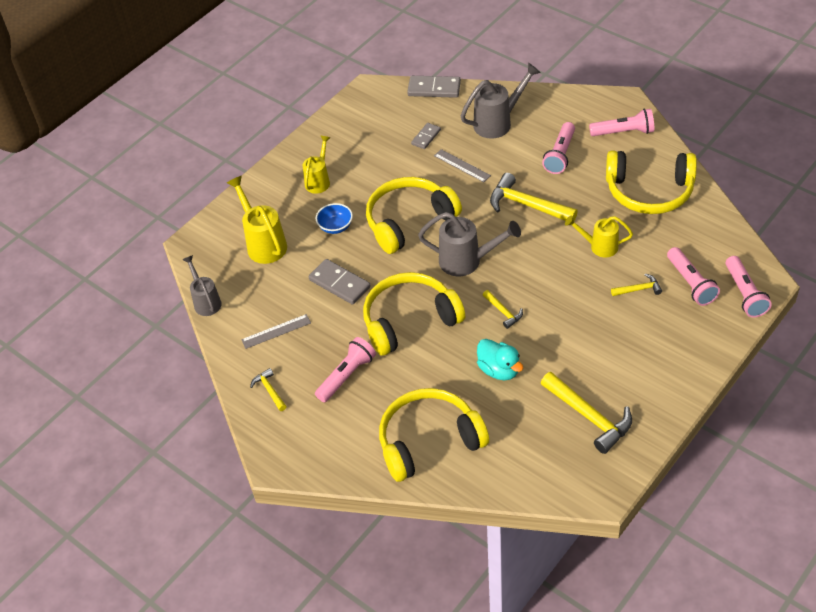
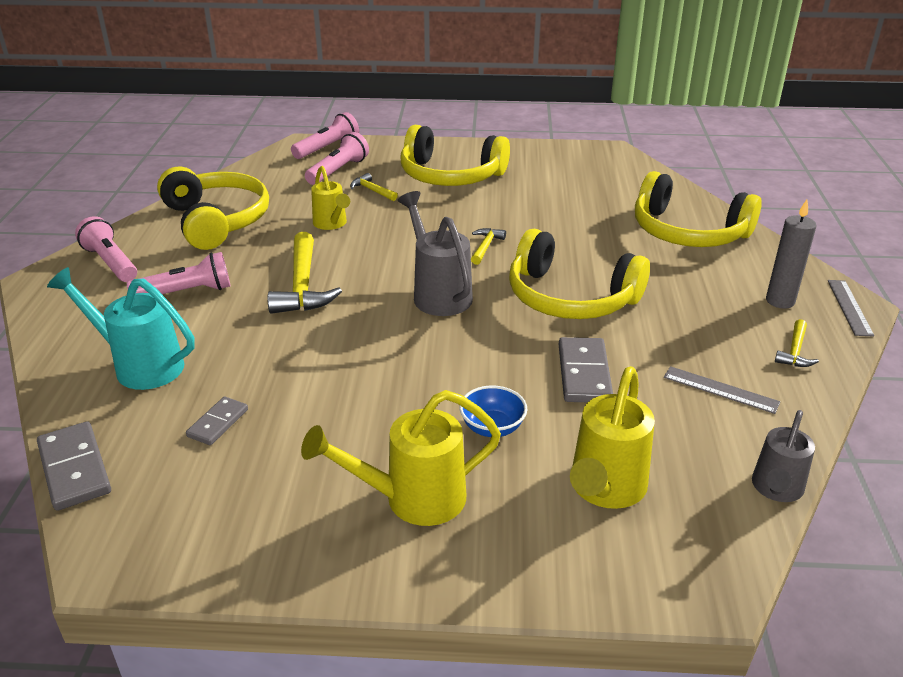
camera: 130 degrees left, 15 degrees down
(313, 425) = (780, 301): none -> grey candle
(319, 181) = (413, 499): yellow watering can -> yellow watering can, size x1.51
(346, 376) = (696, 307): pink flashlight -> none
(409, 221) = (415, 363): yellow headphones -> yellow headphones (450, 175)
(426, 137) = (218, 423): grey domino -> grey domino turned 60 degrees counterclockwise
(462, 165) = (262, 362): grey ruler -> grey ruler (849, 307)
(498, 122) = (140, 365): grey watering can -> turquoise watering can
(499, 370) = (560, 225): turquoise duck -> none
(589, 417) = (549, 173): yellow hammer -> none

